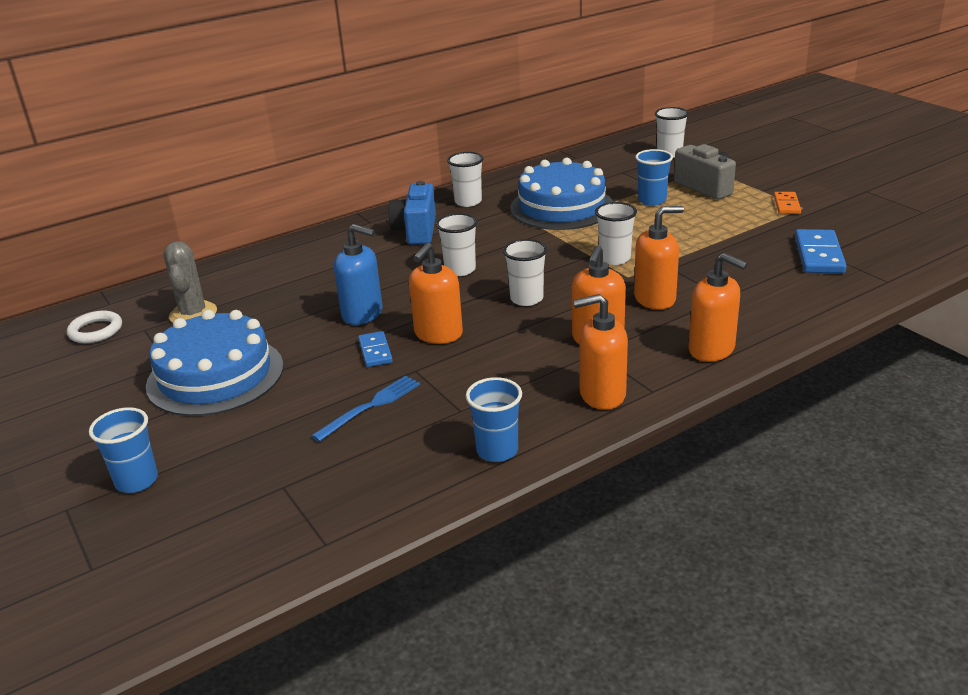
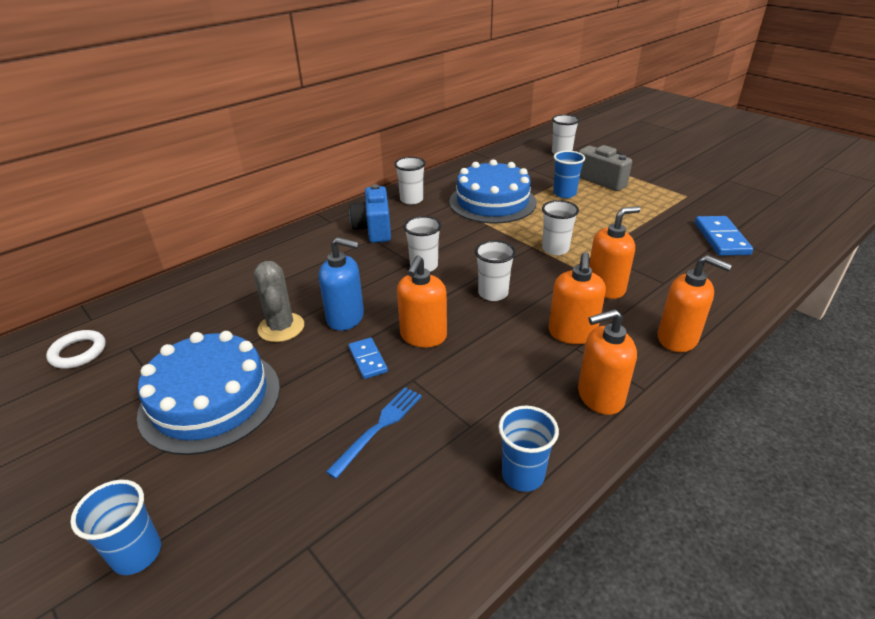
camera: 10 degrees left, 5 degrees up
(193, 314) = (178, 327): grey cactus -> grey cactus (281, 327)
(786, 205) = (673, 194): orange domino -> none

